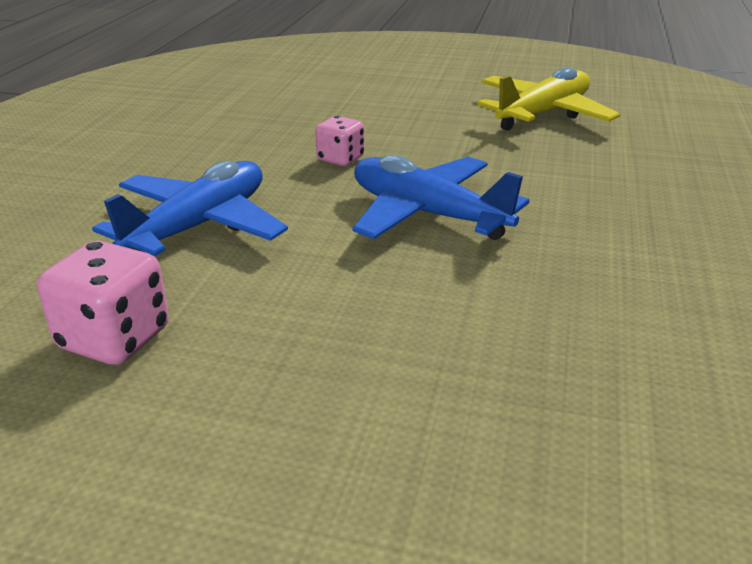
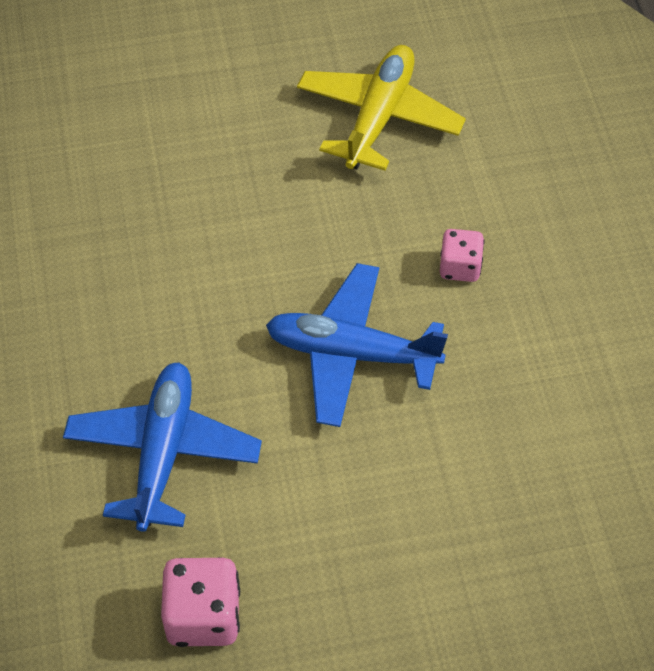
camera: 25 degrees left, 25 degrees up
(340, 159) = (221, 288): pink dice -> pink dice (460, 267)

